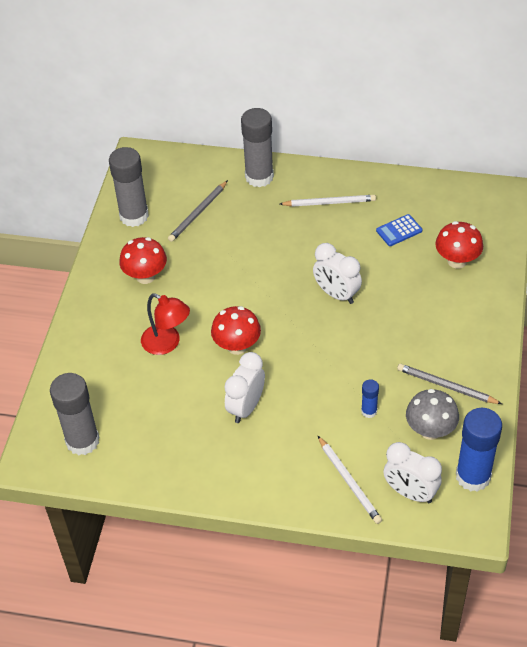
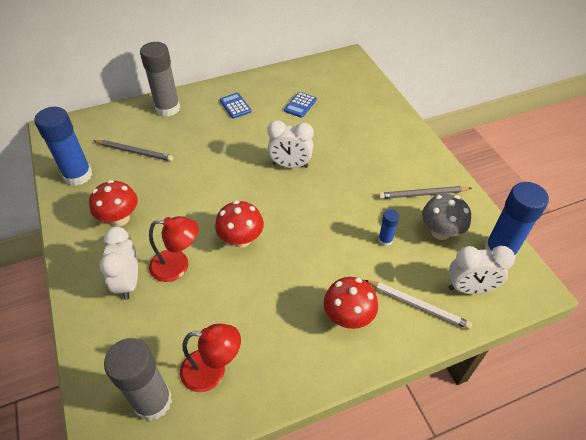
camera: 35 degrees left, 0 degrees up
(134, 216) = (78, 175): grey glue stick -> blue glue stick
(140, 442) = (212, 371): none -> red lamp
(198, 213) = (135, 152): grey pencil -> grey pencil turned 75 degrees counterclockwise
(246, 407) = (286, 287): white clock -> white clock (128, 282)
(329, 202) = (235, 106): white pencil -> blue calculator
(457, 261) = (355, 108): red mushroom -> red mushroom (348, 317)

